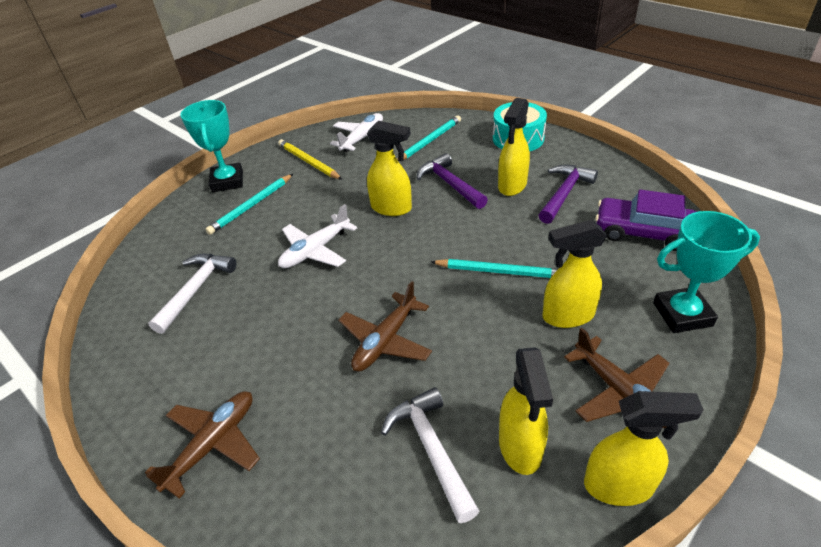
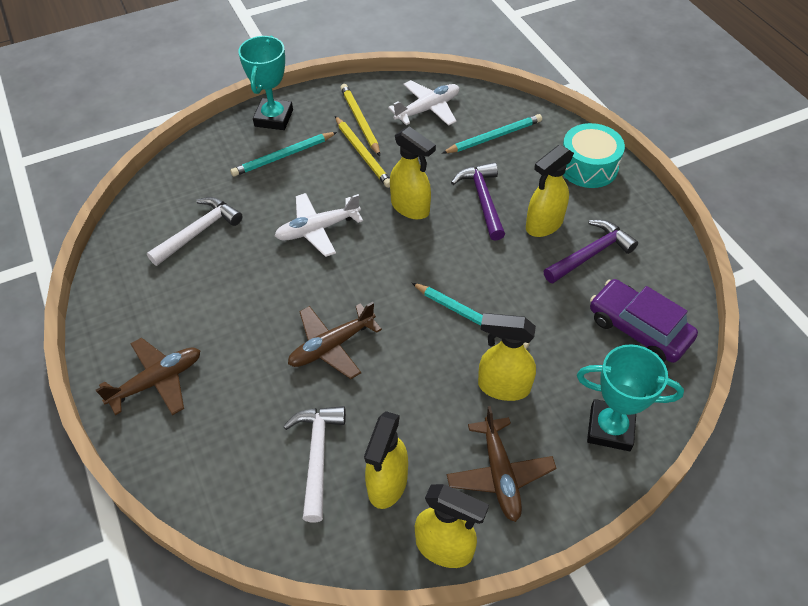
camera: 20 degrees right, 10 degrees up
(324, 183) = (362, 154): none -> yellow pencil

